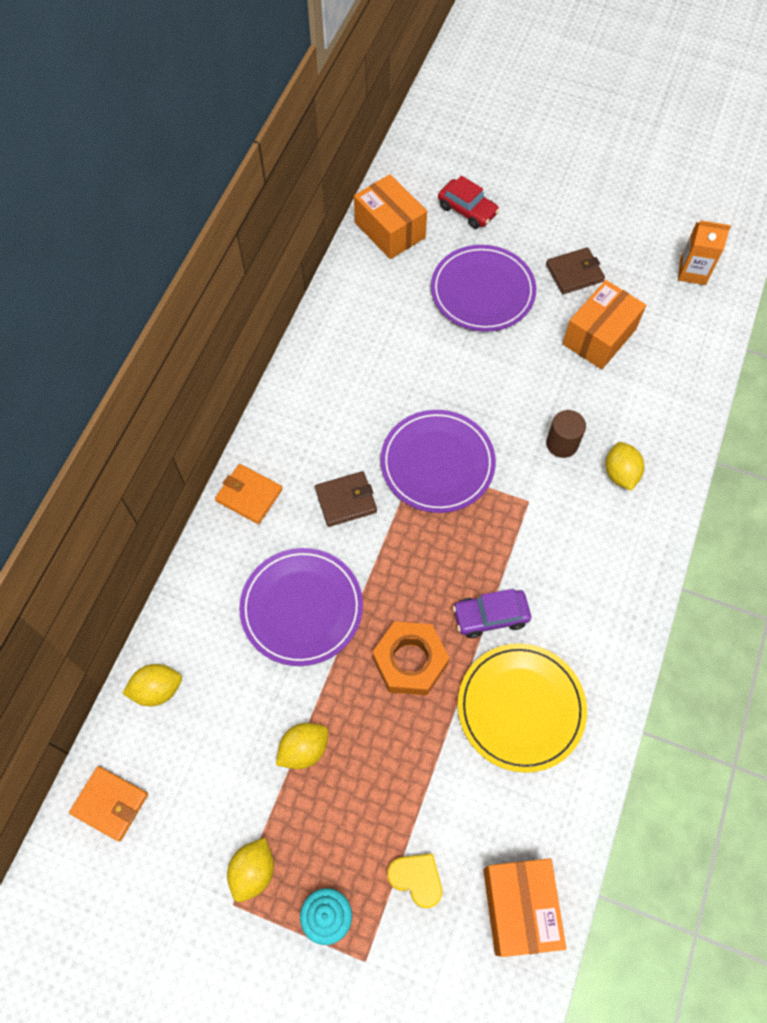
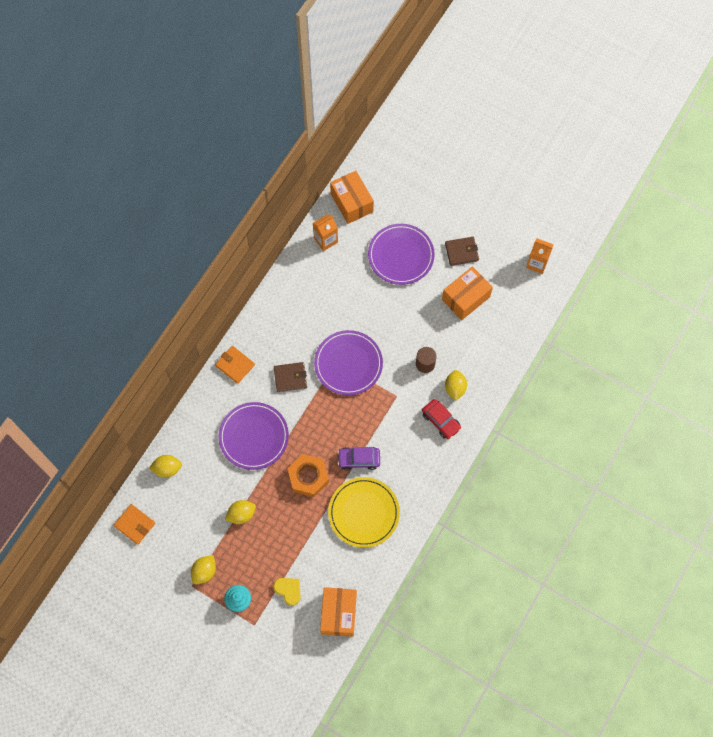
camera: 10 degrees right, 5 degrees up
(361, 286) = (325, 240): none -> orange carton
(467, 210) = (404, 196): red car -> red car (441, 421)

